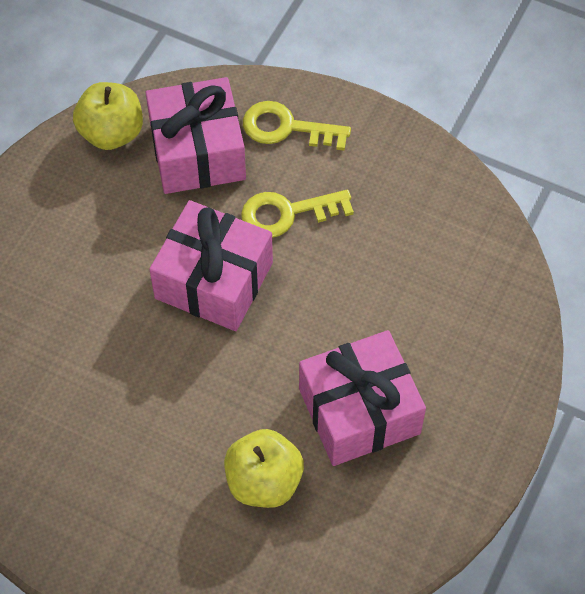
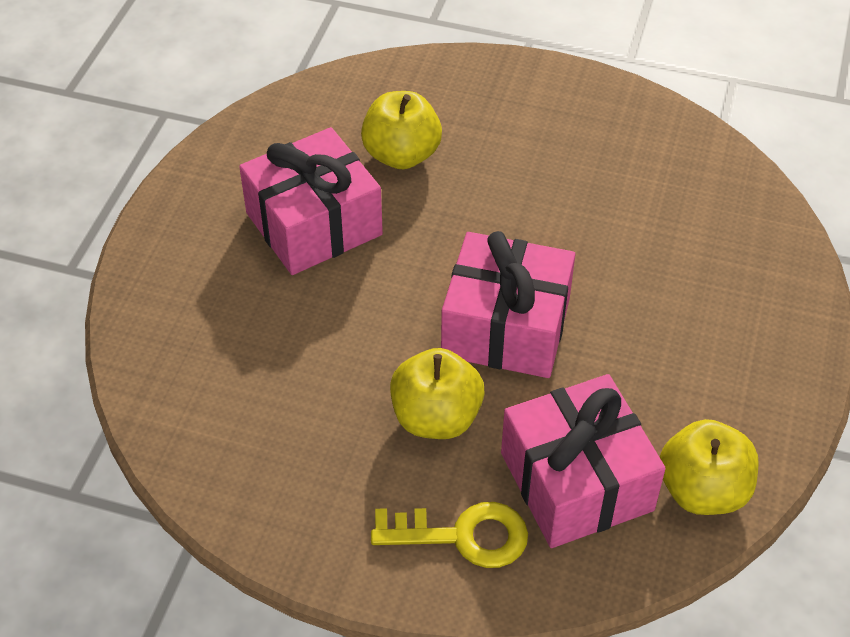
camera: 170 degrees right, 10 degrees down
(287, 213) = (436, 417): yellow key -> yellow apple

